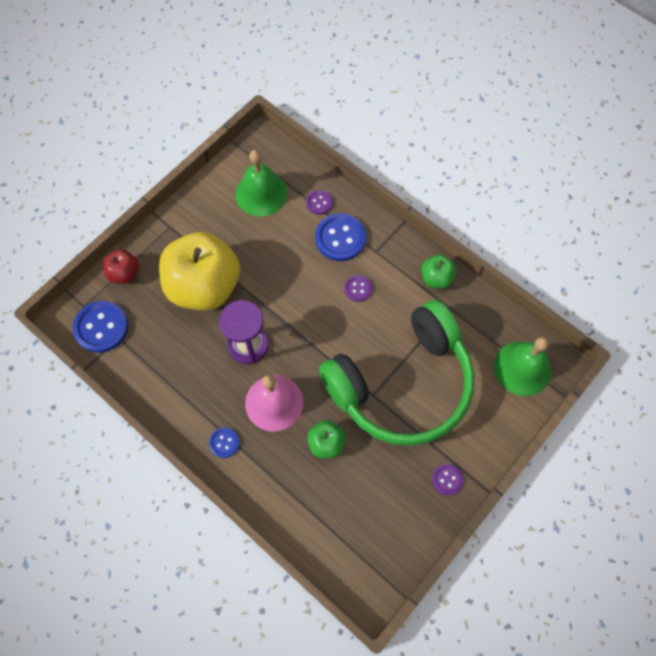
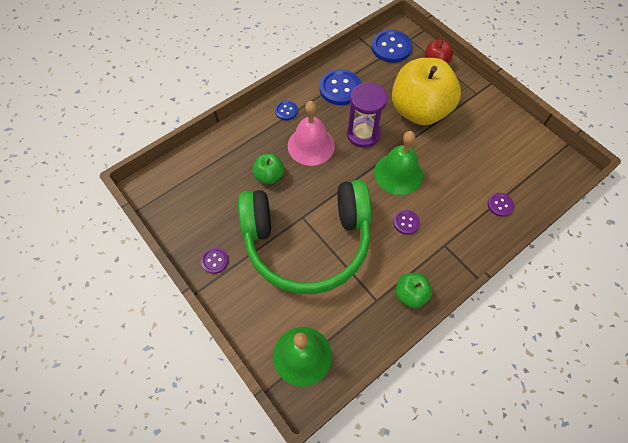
camera: 100 degrees right, 5 degrees down
(261, 193) = (510, 160): green bell -> green bell (398, 173)
(340, 238) = (460, 216): blue button -> blue button (340, 88)
(402, 384) = (307, 242): green headphones -> green headphones turned 75 degrees counterclockwise

